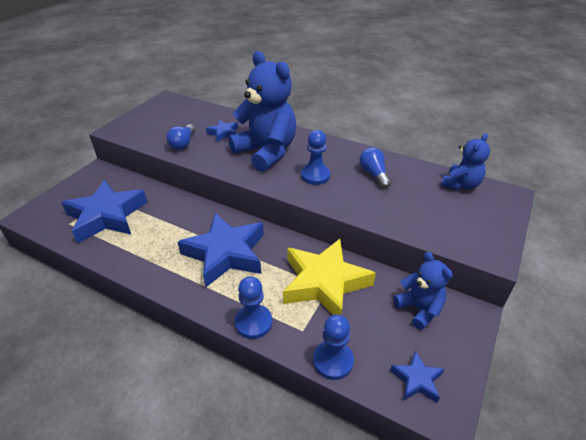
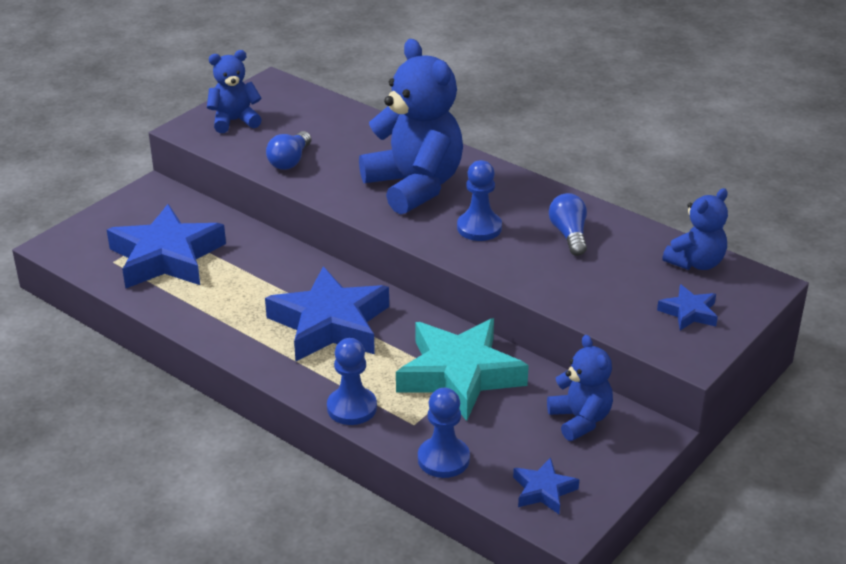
camera: 10 degrees right, 5 degrees down
(145, 122) = (234, 121): none -> blue teddy bear
(223, 133) = (355, 150): blue star -> blue star (689, 312)
(324, 282) = (459, 375): yellow star -> turquoise star

